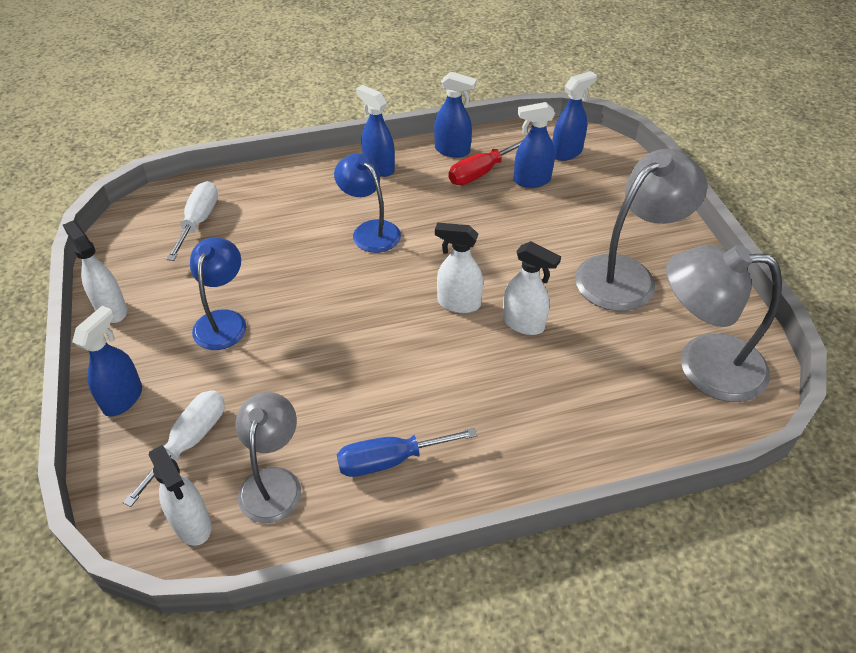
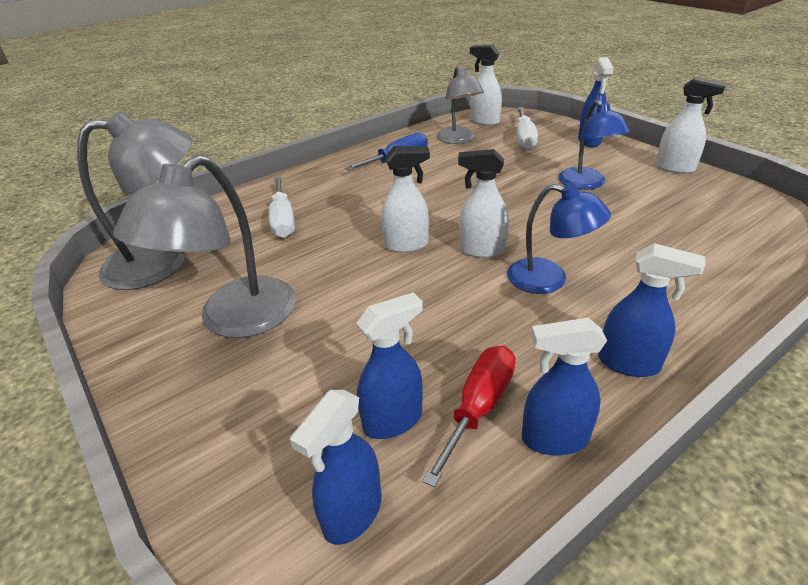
camera: 160 degrees right, 10 degrees down
(199, 221) = (725, 236): white screwdriver -> white screwdriver (283, 220)
(523, 323) = (338, 247): white spray bottle -> white spray bottle (481, 250)

